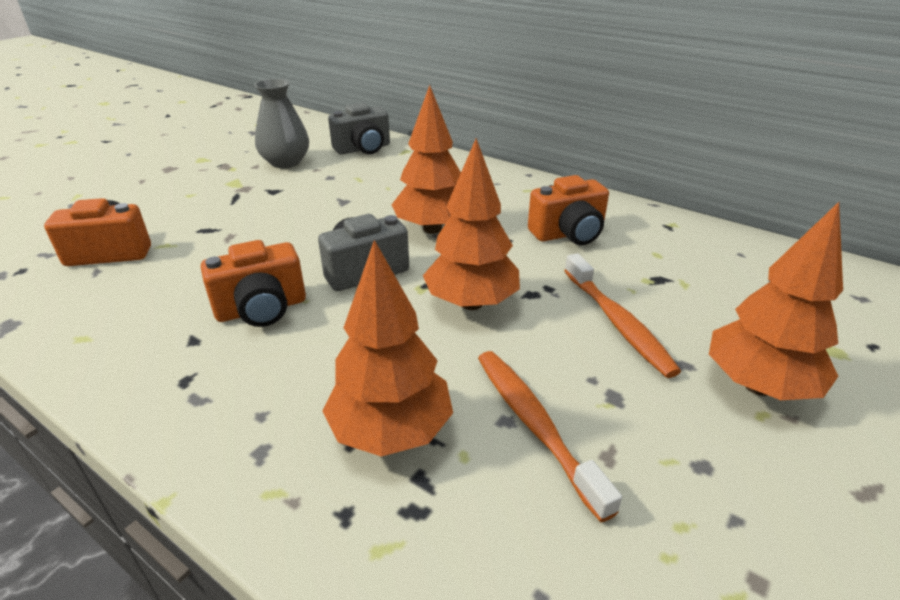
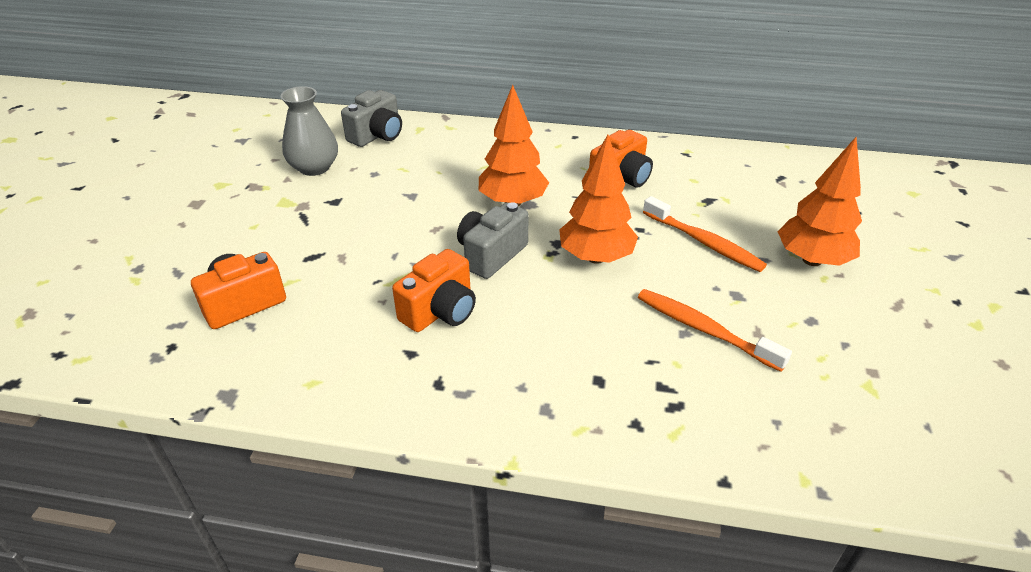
camera: 25 degrees left, 5 degrees up
(391, 432) = (620, 365): orange tree -> none

